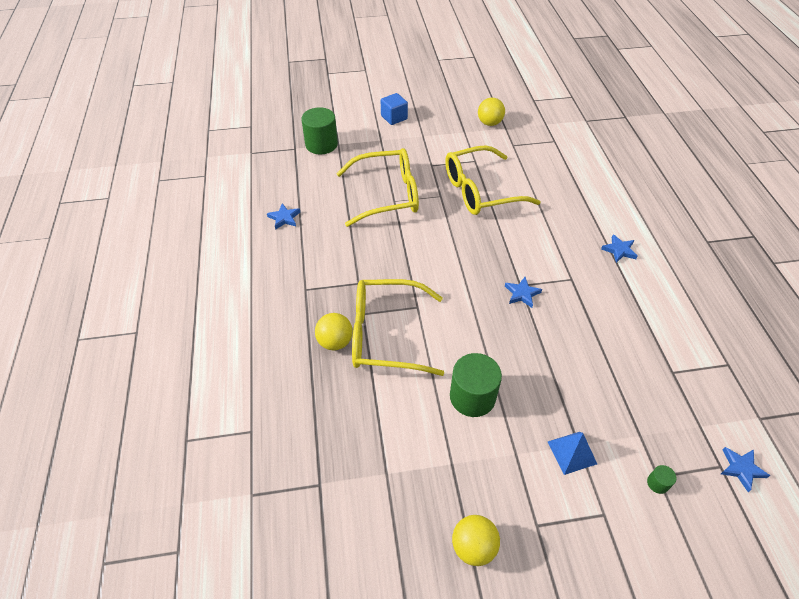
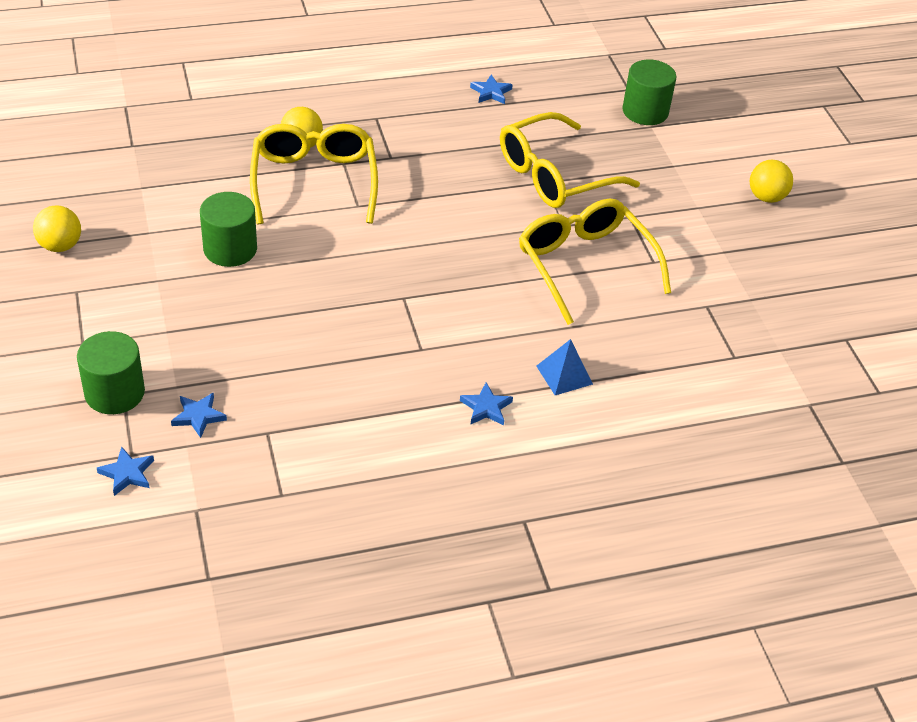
camera: 80 degrees right, 5 degrees down
(387, 195) = (554, 175): yellow glasses -> yellow glasses turned 75 degrees clockwise
(394, 117) = (733, 177): blue cube -> none
(489, 123) = (757, 281): yellow ball -> yellow ball (766, 197)
(522, 294) = (389, 298): blue star -> blue star (198, 416)
(572, 452) = (157, 325): blue pyramid -> blue pyramid (564, 375)
(657, 483) = (114, 393): green cylinder -> green cylinder, size x2.38

